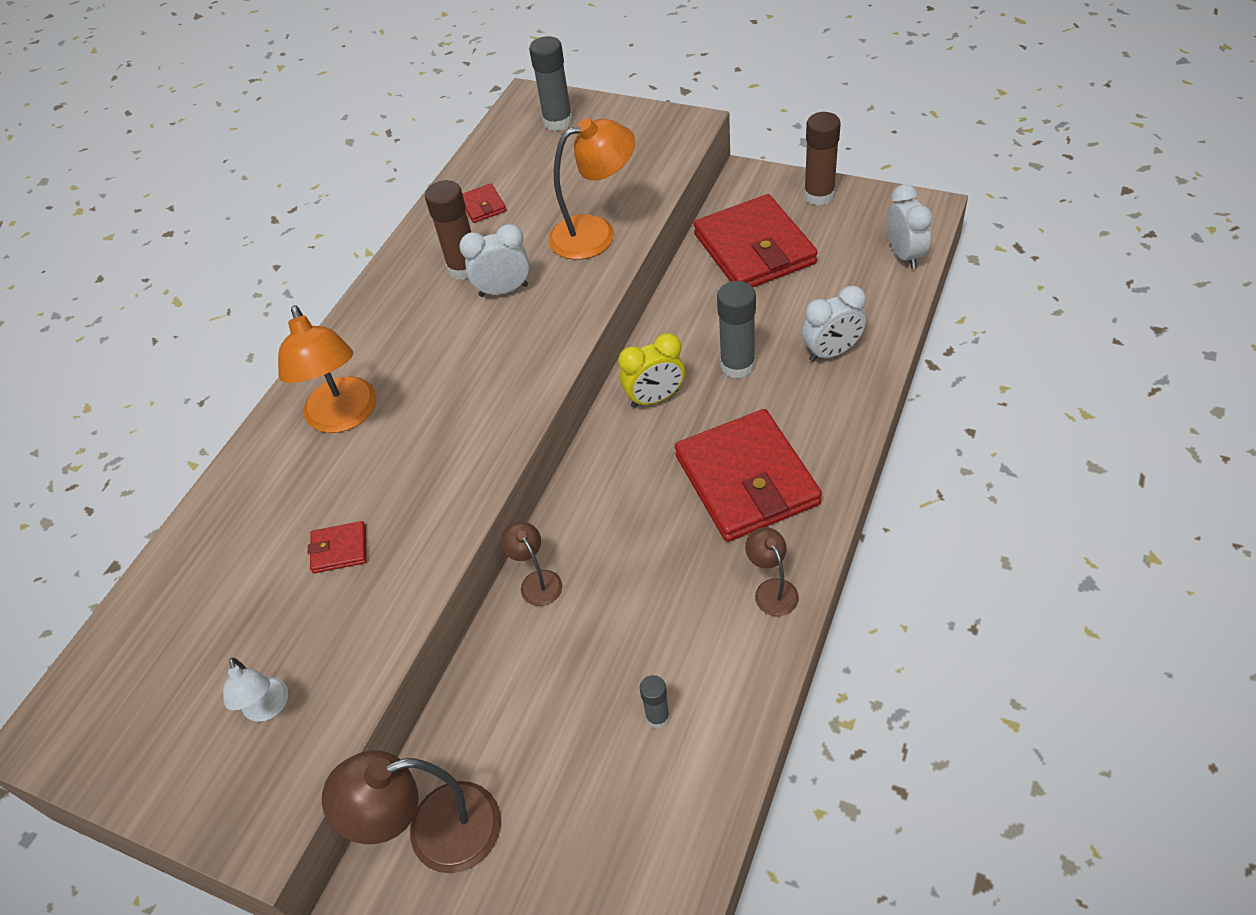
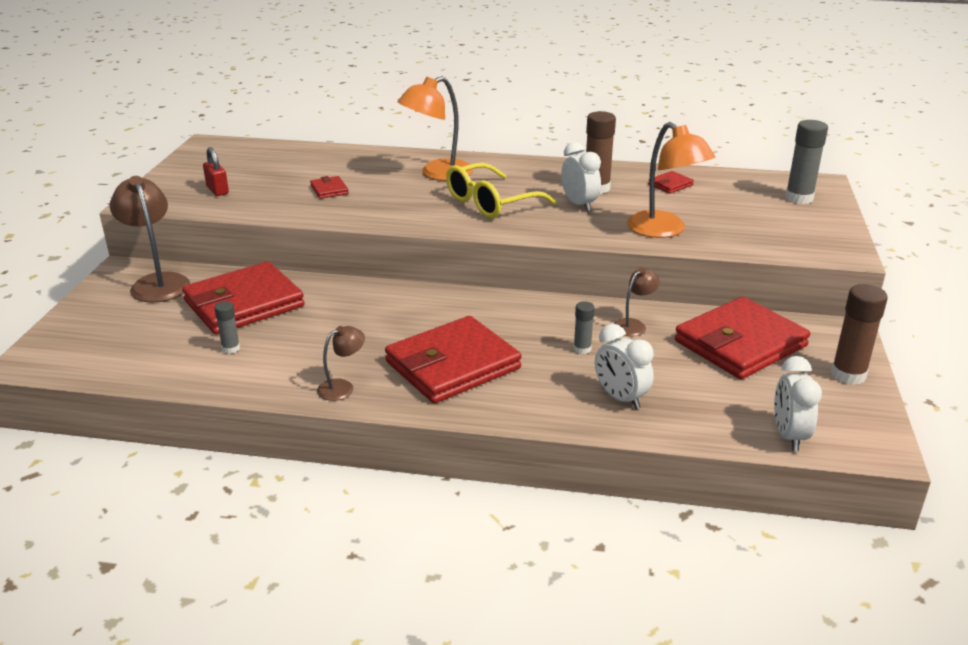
camera: 70 degrees right, 20 degrees down
(268, 708) = (217, 190): white lamp -> red padlock
(463, 371) = (490, 203): none -> yellow glasses
(537, 581) = (342, 289): brown lamp -> brown lamp (634, 325)
(541, 703) = (244, 304): none -> red wallet
(655, 398) = (529, 314): yellow clock -> none
(737, 365) = (582, 349): grey glue stick -> grey glue stick, size x0.55
(904, 255) = (789, 436): white clock -> white clock turned 120 degrees clockwise

